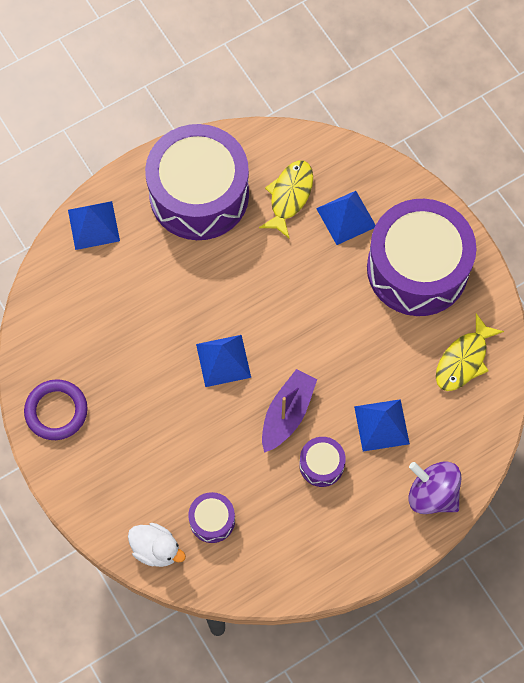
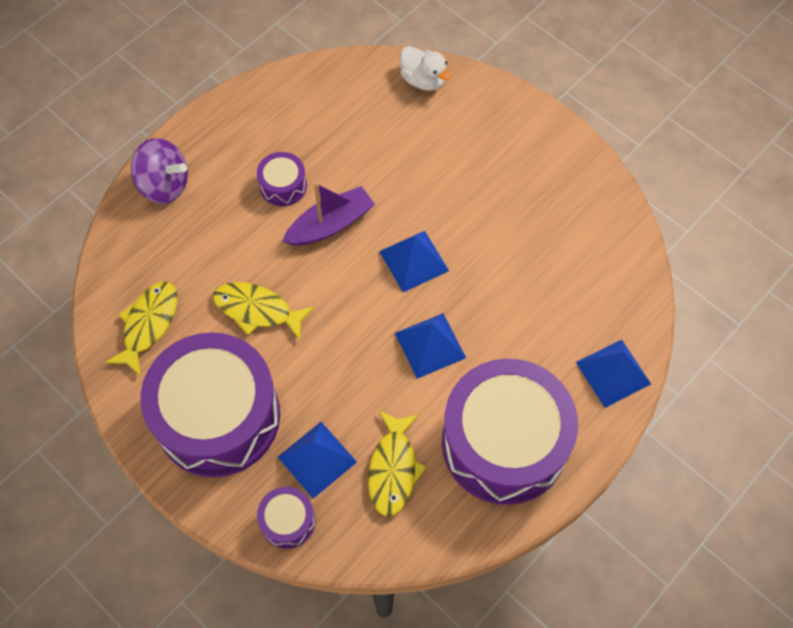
camera: 165 degrees right, 5 degrees down
(56, 411) = (568, 172): purple ring -> none
(156, 549) = (423, 80): white duck -> white duck turned 150 degrees counterclockwise
(212, 520) = (378, 114): purple drum -> purple drum (287, 521)
(287, 414) = (330, 224): purple boat -> purple boat turned 135 degrees counterclockwise
(368, 349) = (257, 310): none -> yellow fish
(381, 425) = (228, 237): blue pyramid -> blue pyramid (430, 345)

